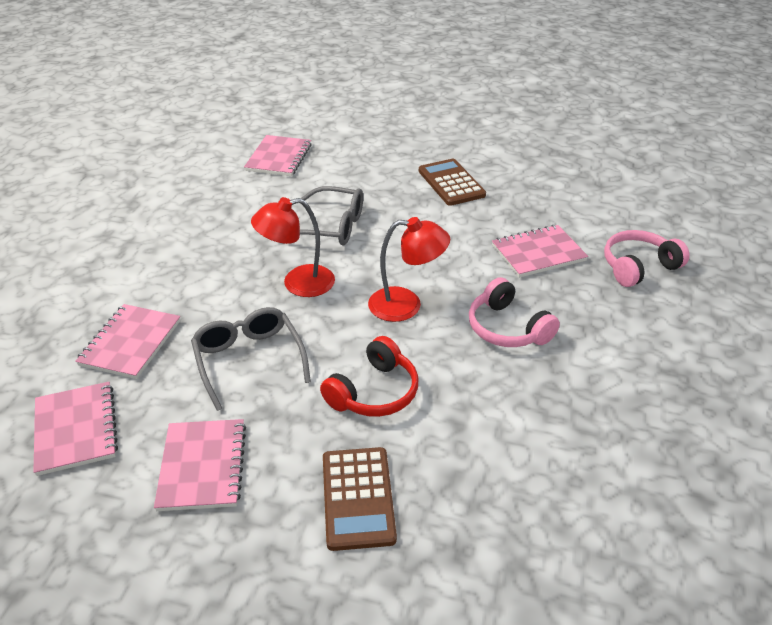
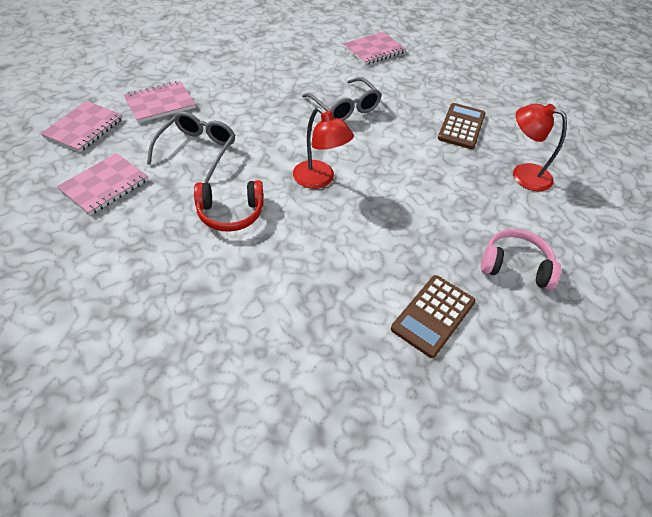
camera: 40 degrees right, 10 degrees up
(298, 283) = (279, 127): red lamp -> red lamp (523, 174)
(358, 498) = (143, 258): brown calculator -> brown calculator (433, 315)
(507, 328) = (359, 236): pink headphones -> none
(538, 253) = (453, 207): pink notebook -> none

